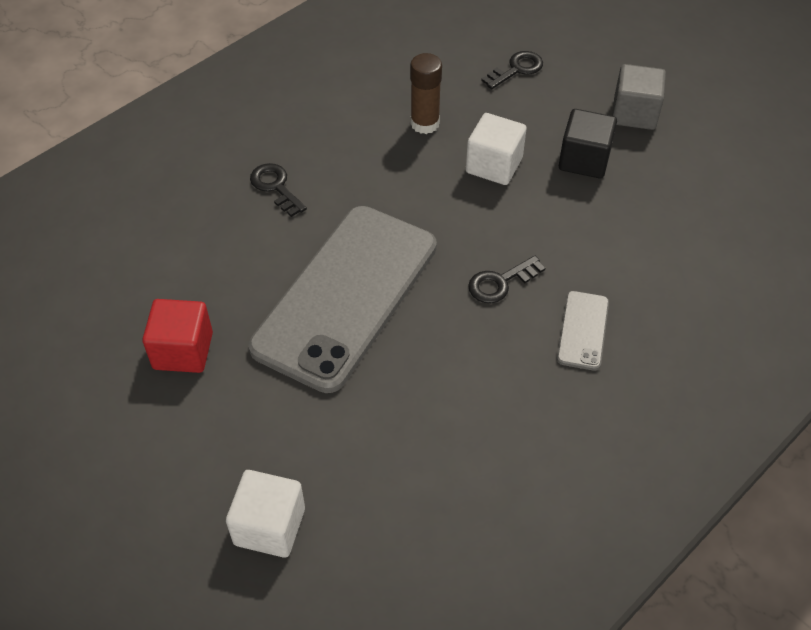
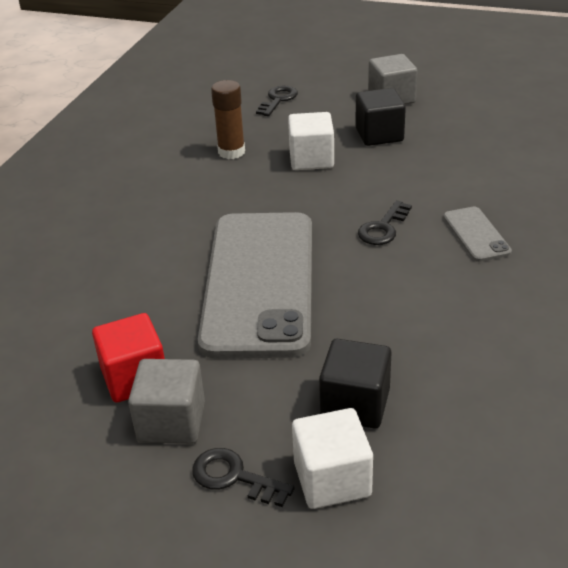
camera: 25 degrees left, 15 degrees down
(184, 409) = (171, 422): none -> grey cube
(276, 187) = (132, 232): black key -> black key (234, 477)
(337, 464) = (355, 404): none -> black cube

